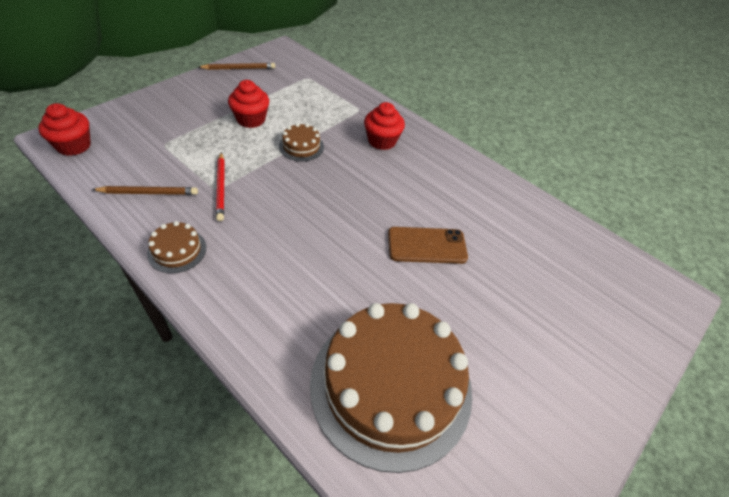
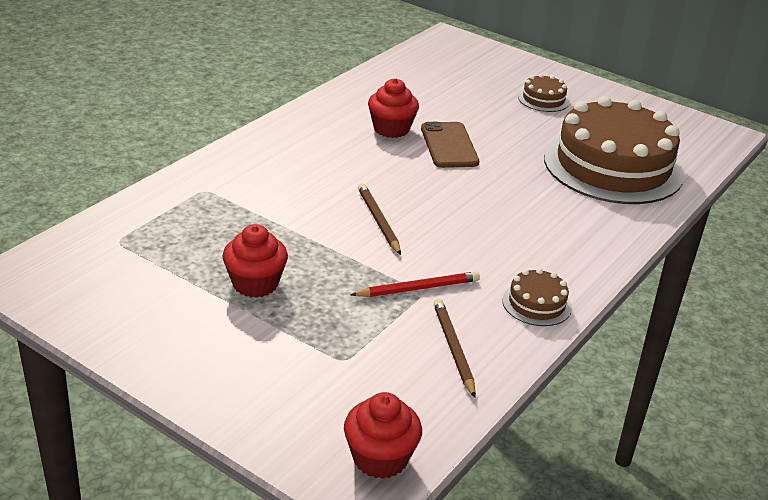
camera: 95 degrees left, 15 degrees down
(239, 68) = (96, 318): brown pencil -> brown pencil (378, 221)
(301, 146) = (309, 233): brown cake -> brown cake (543, 99)
(382, 141) = (277, 171): red cupcake -> red cupcake (391, 129)

